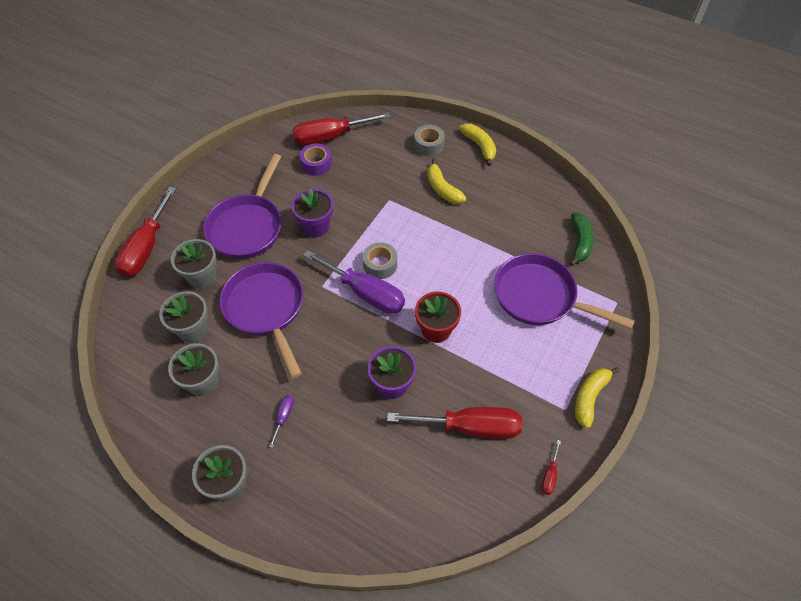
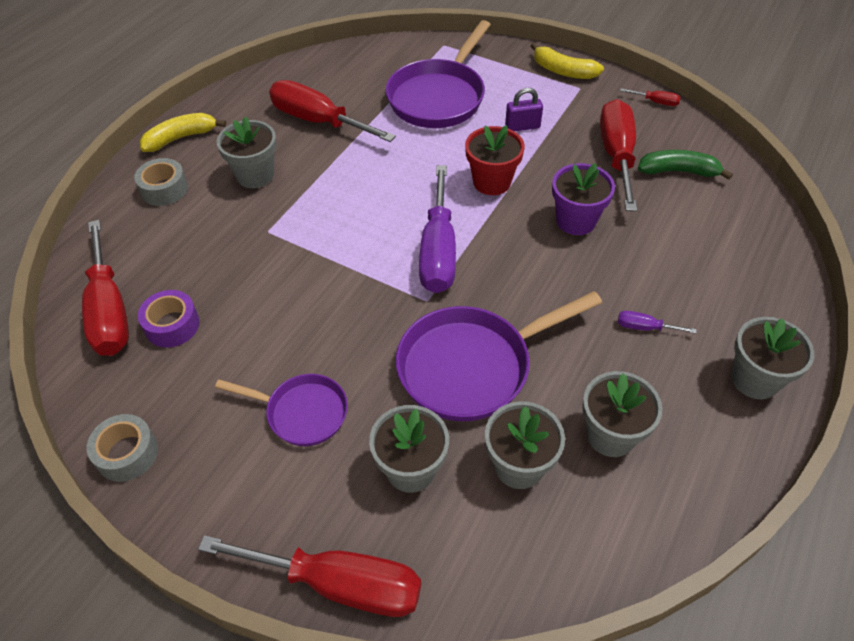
camera: 90 degrees left, 5 degrees down
(248, 226) = (301, 412): purple pan -> purple pan, size x0.59
(316, 226) = (311, 316): purple flower pot -> none
(365, 293) = (438, 251): purple screwdriver -> purple screwdriver turned 150 degrees clockwise
(380, 265) = (389, 237): grey tape -> grey tape (127, 453)
(442, 188) = (255, 175): yellow banana -> grey flower pot
(503, 219) = (318, 121): none -> red screwdriver
(505, 356) = (522, 127): none -> purple padlock
(579, 242) = (360, 63): green banana -> green banana (678, 171)

